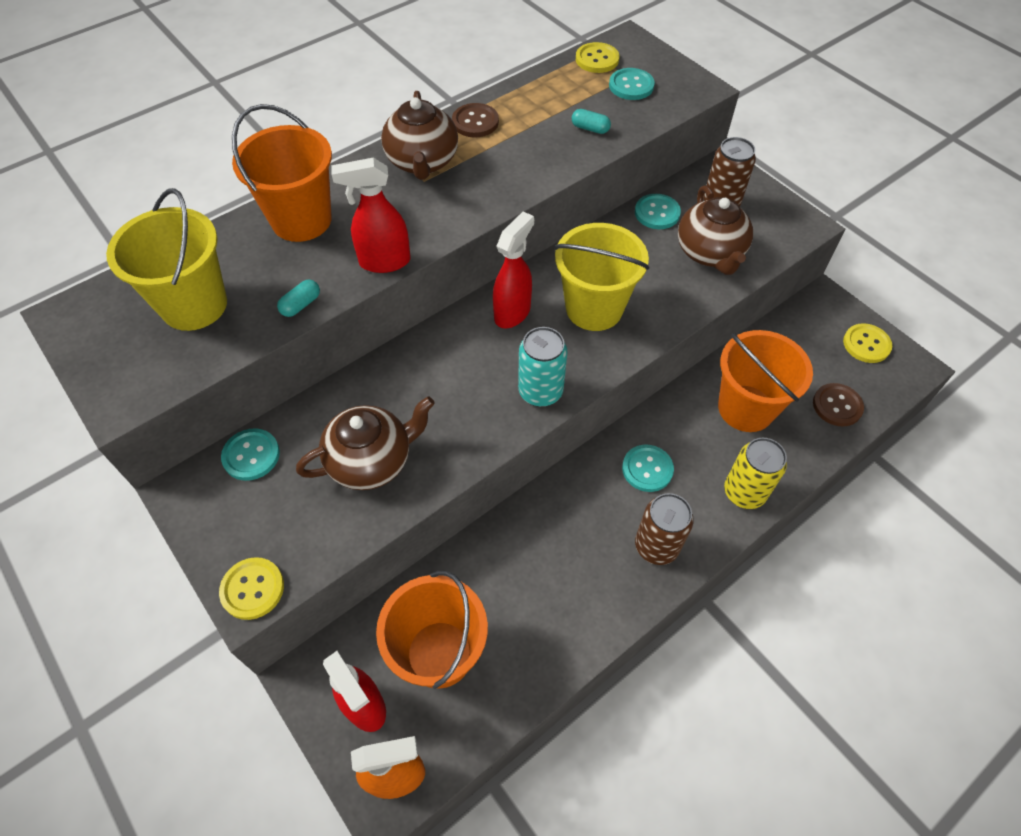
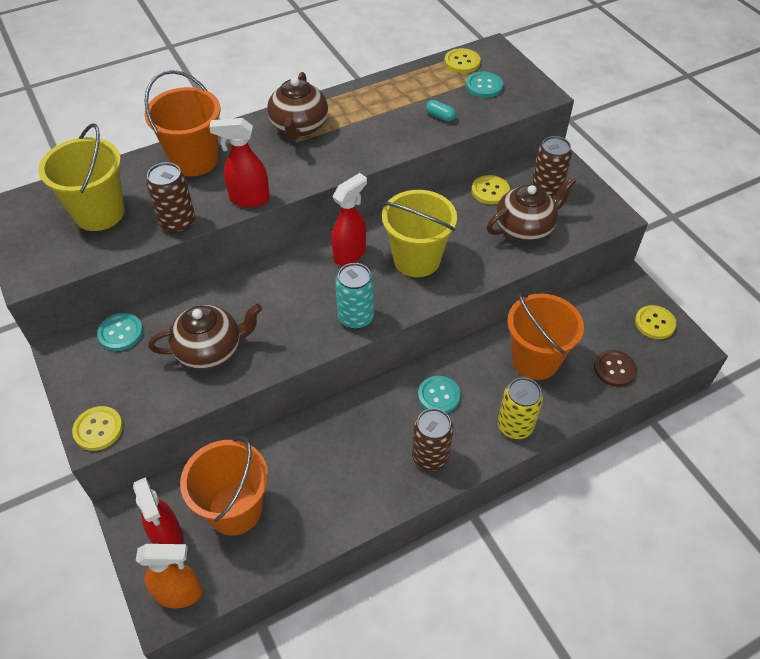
camera: 10 degrees right, 5 degrees down
(301, 305) = (178, 223): turquoise capsule -> brown can
(475, 122) = (349, 101): brown button -> none
(657, 213) = (490, 191): turquoise button -> yellow button
(710, 253) = (525, 228): brown teapot -> brown teapot turned 120 degrees counterclockwise

